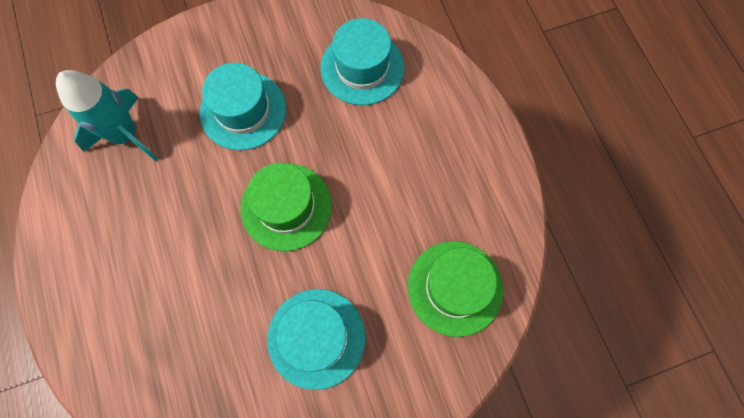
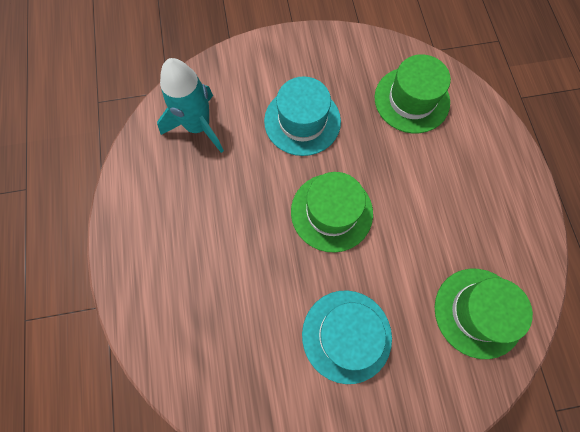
camera: 10 degrees right, 0 degrees up
(362, 68) = (411, 100): turquoise hat -> green hat

